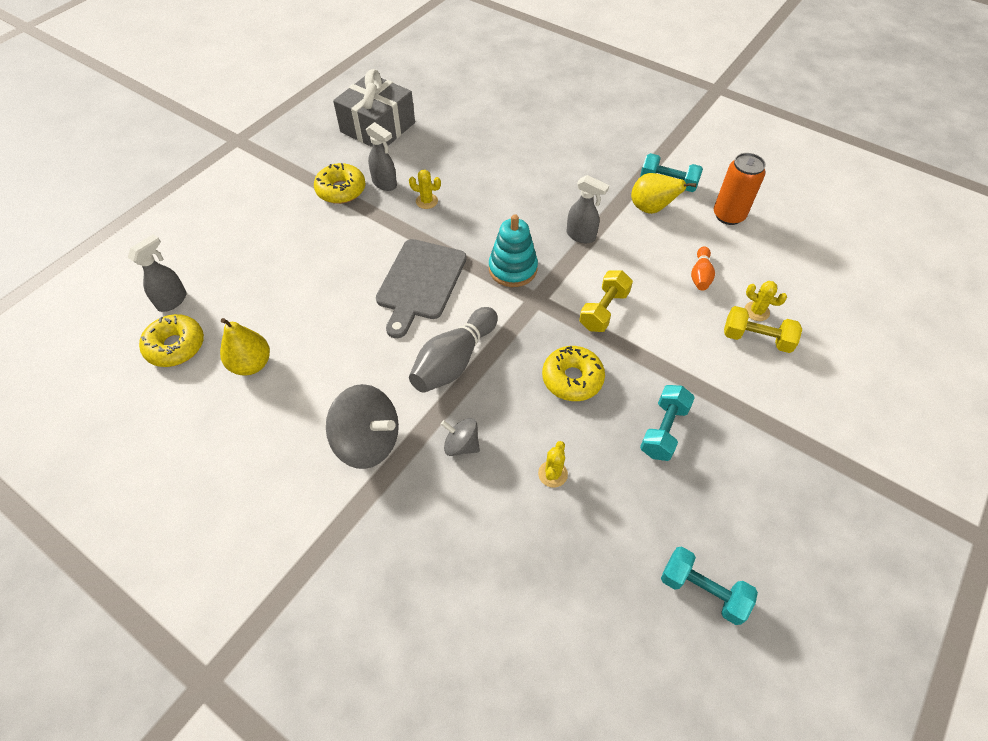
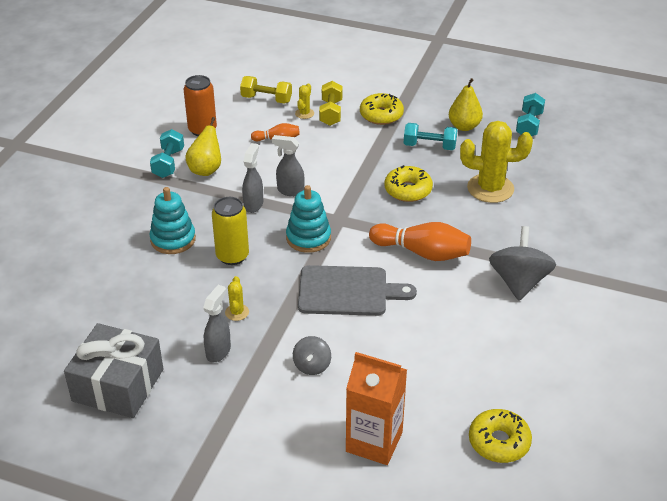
camera: 105 degrees left, 15 degrees down
(172, 301) = (448, 470): grey spray bottle -> grey spray bottle (290, 191)
(232, 260) = (374, 442): none -> orange carton
(251, 364) = (489, 377): yellow pear -> yellow pear (464, 126)
(341, 190) = (238, 385): yellow donut -> yellow donut (381, 115)
(454, 361) = (422, 253): grey bowling pin -> orange bowling pin
(461, 445) = (493, 234): grey spinning top -> grey spinning top (312, 366)
(504, 209) = (232, 256): none -> yellow can
(543, 173) = (173, 239): none -> turquoise stacking toy
(552, 474) = (490, 188): yellow cactus -> yellow cactus, size x2.22
(603, 310) = (334, 183): yellow dumbbell -> yellow dumbbell (266, 99)

